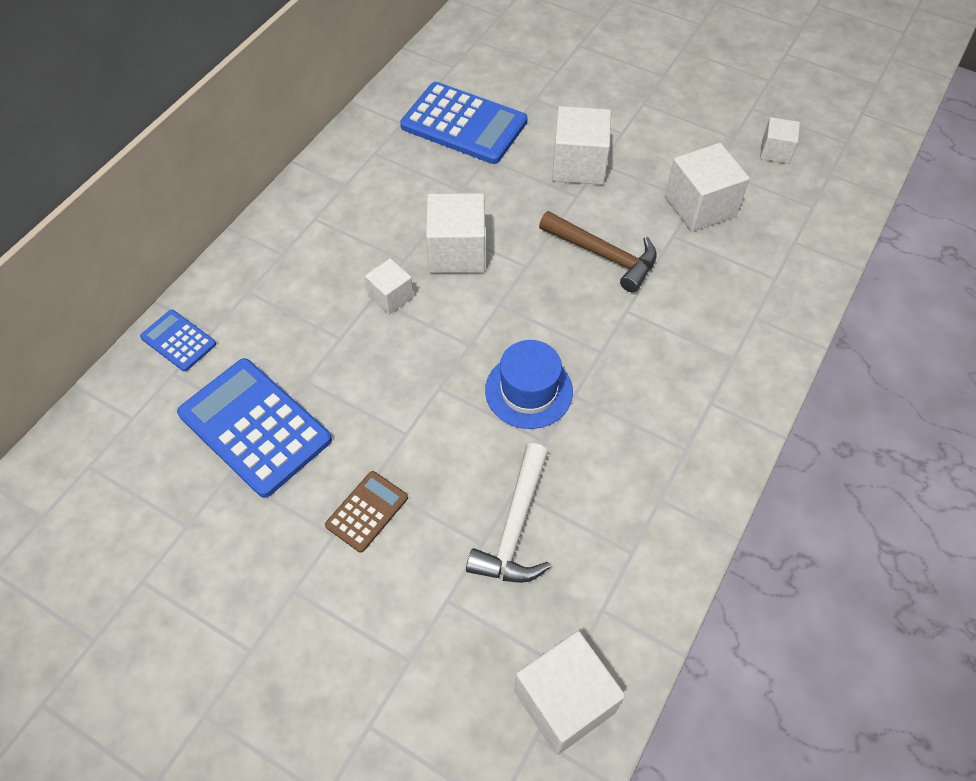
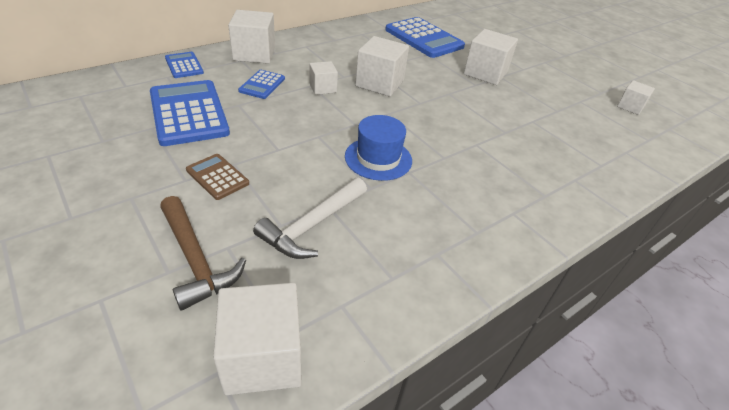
camera: 20 degrees right, 15 degrees down
(309, 328) = (262, 85): none -> blue calculator
(367, 511) = (217, 177): brown calculator -> brown calculator turned 105 degrees counterclockwise
(603, 255) = (476, 114): brown hammer -> brown hammer (195, 259)
(700, 206) = (560, 114): white cube -> white cube (254, 54)

